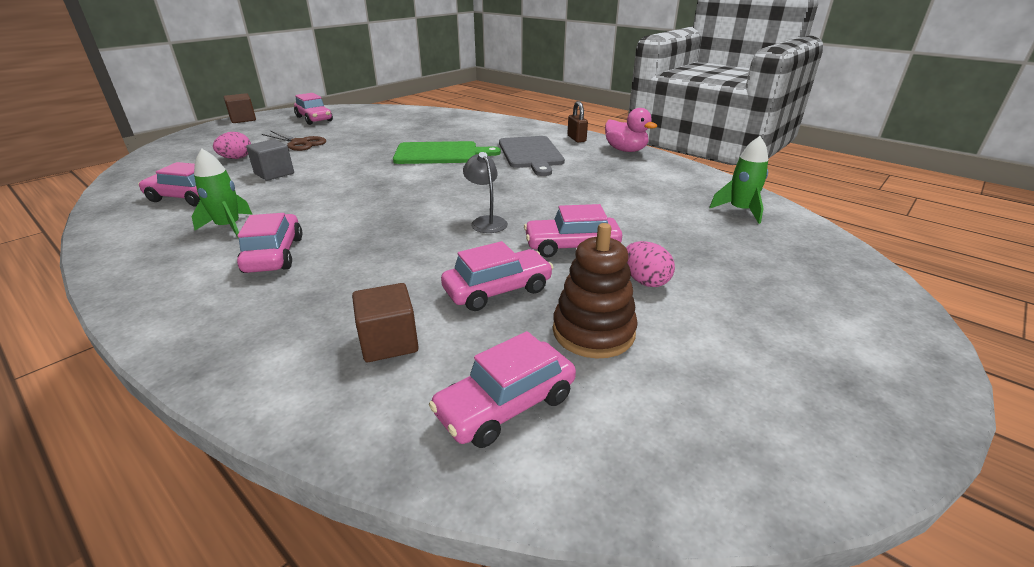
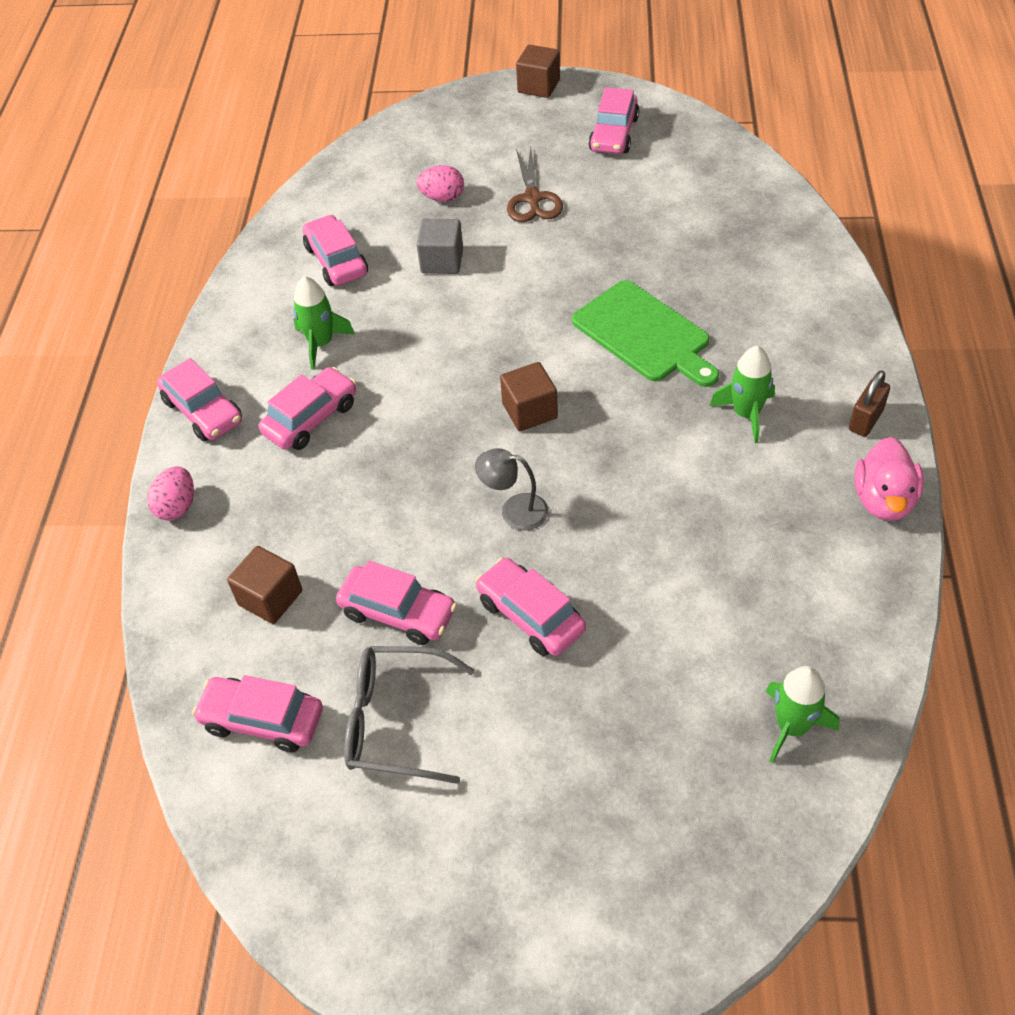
camera: 55 degrees right, 20 degrees up
(155, 295) = (203, 411): none -> pink car
(427, 192) = (529, 411): none -> brown cube
(486, 221) = (514, 510): grey lamp -> grey lamp turned 105 degrees counterclockwise
(531, 154) = (746, 414): grey cutting board -> green rocket
(593, 332) = (395, 721): brown stacking toy -> grey glasses
(645, 281) = (516, 715): pink egg -> pink egg (177, 506)

